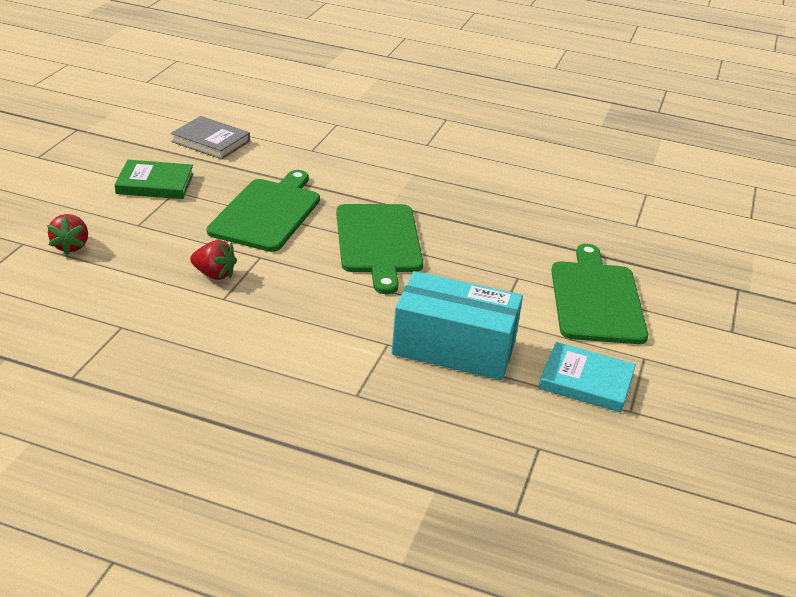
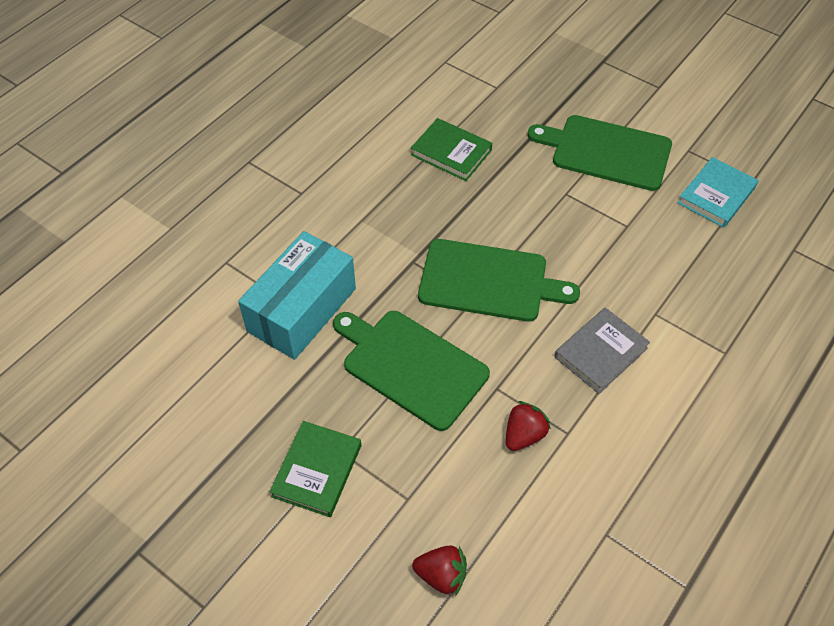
camera: 70 degrees left, 20 degrees up
(211, 141) = (228, 397): grey book -> grey book (601, 353)
(454, 348) = (666, 267): turquoise box -> turquoise box (302, 310)
(525, 208) = (451, 152): none -> green book

